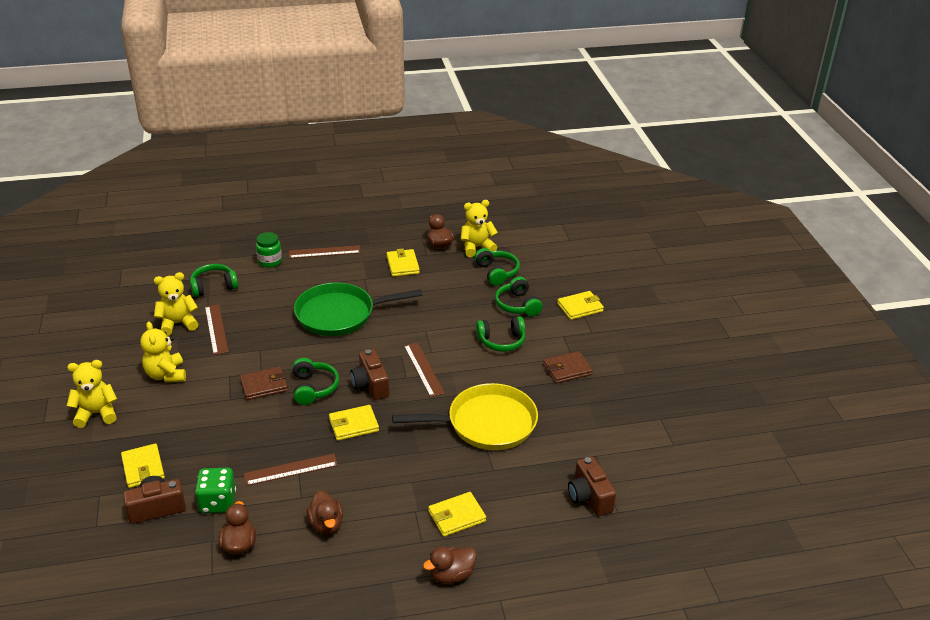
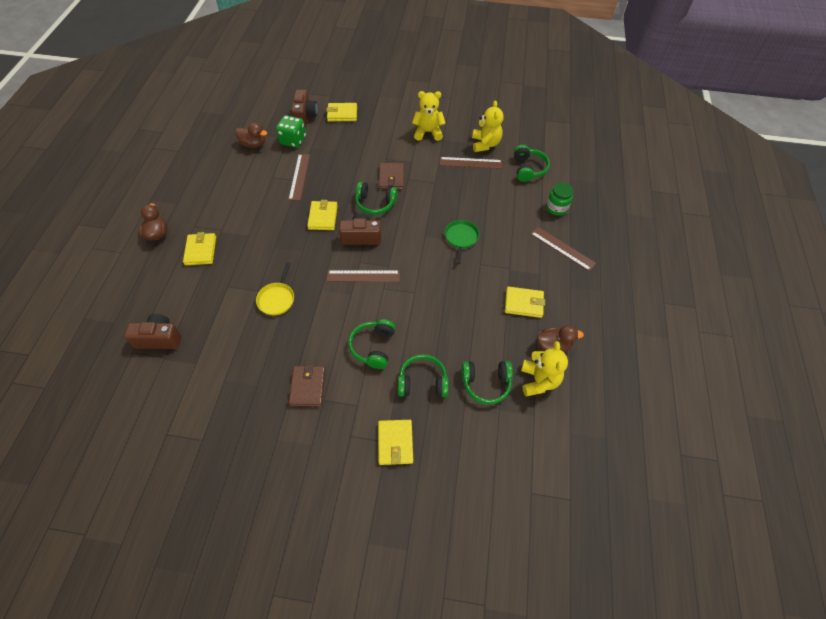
camera: 110 degrees right, 20 degrees up
(96, 414) = (403, 100): yellow teddy bear -> none
(324, 252) = (562, 248): brown ruler -> brown ruler turned 60 degrees counterclockwise
(326, 524) = (241, 184): brown duck -> none
(339, 314) = (461, 238): green pan -> green pan, size x0.49
(487, 423) = (277, 299): yellow pan -> yellow pan, size x0.49

